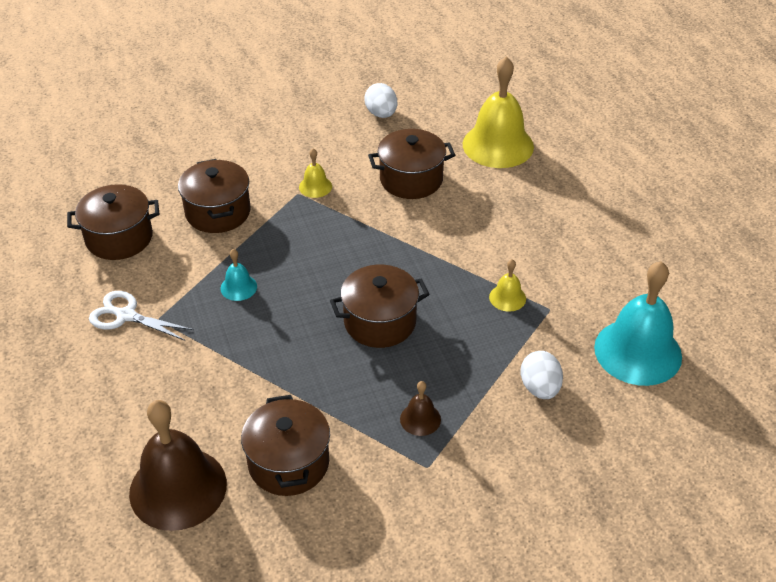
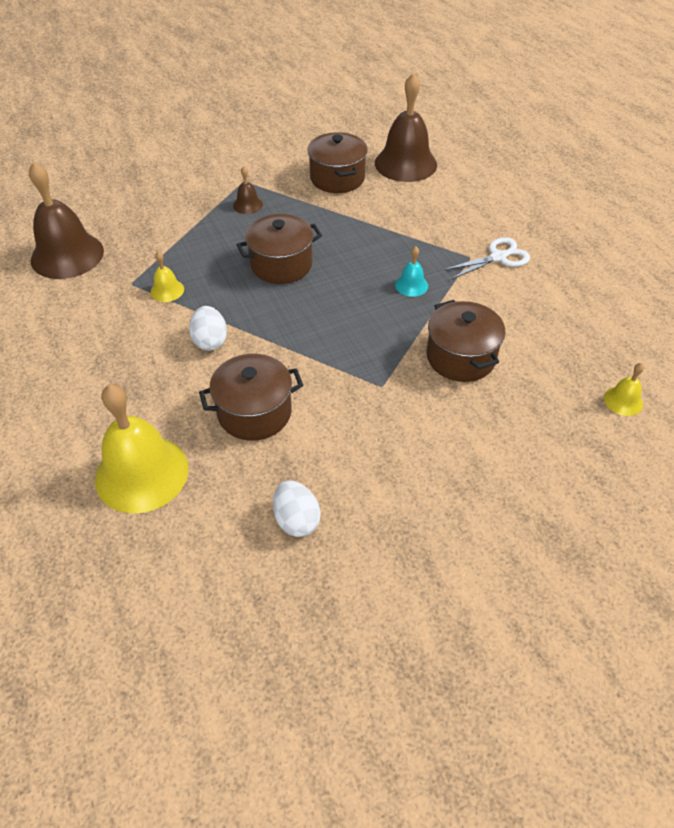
camera: 175 degrees right, 5 degrees up
(119, 238) = (546, 323): brown pot -> none
(126, 316) = (498, 257): white scissors -> white scissors turned 45 degrees counterclockwise
(315, 186) = (364, 396): yellow bell -> yellow bell (623, 401)
(540, 388) = (155, 227): white egg -> white egg (210, 341)
(638, 351) = (67, 255): turquoise bell -> brown bell

